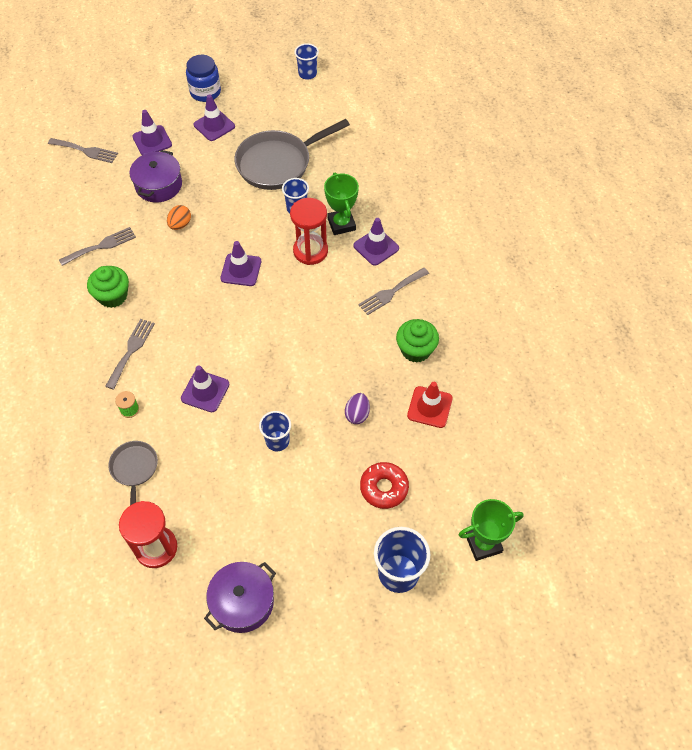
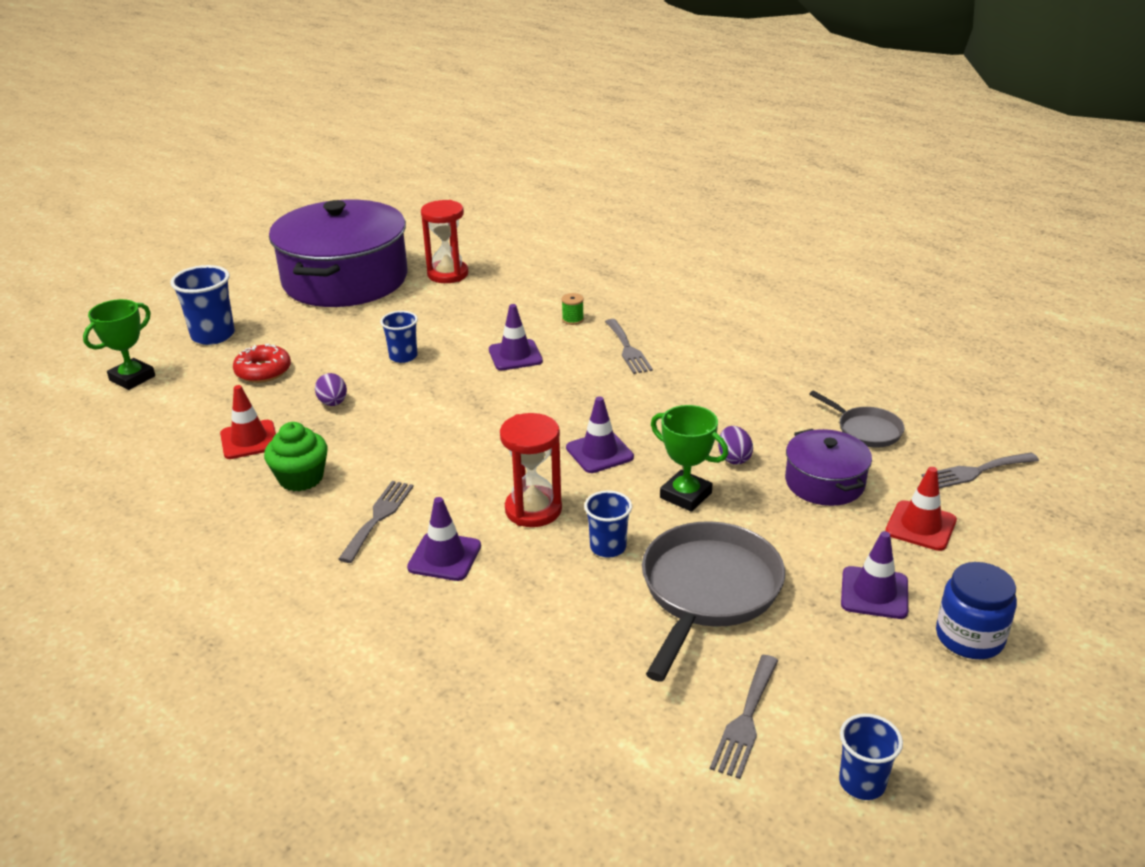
camera: 145 degrees right, 25 degrees down
(101, 246) = (788, 400): grey fork -> grey fork (745, 720)
(113, 296) = (708, 373): green cupcake -> none
(134, 469) = (519, 296): grey pan -> grey pan (866, 430)
(152, 141) = (920, 526): purple traffic cone -> red traffic cone
(180, 224) = (734, 458): orange egg -> purple egg
(242, 602) = (345, 279): purple pot -> purple pot, size x2.13
(341, 224) = (522, 560): green trophy -> green trophy (685, 495)

